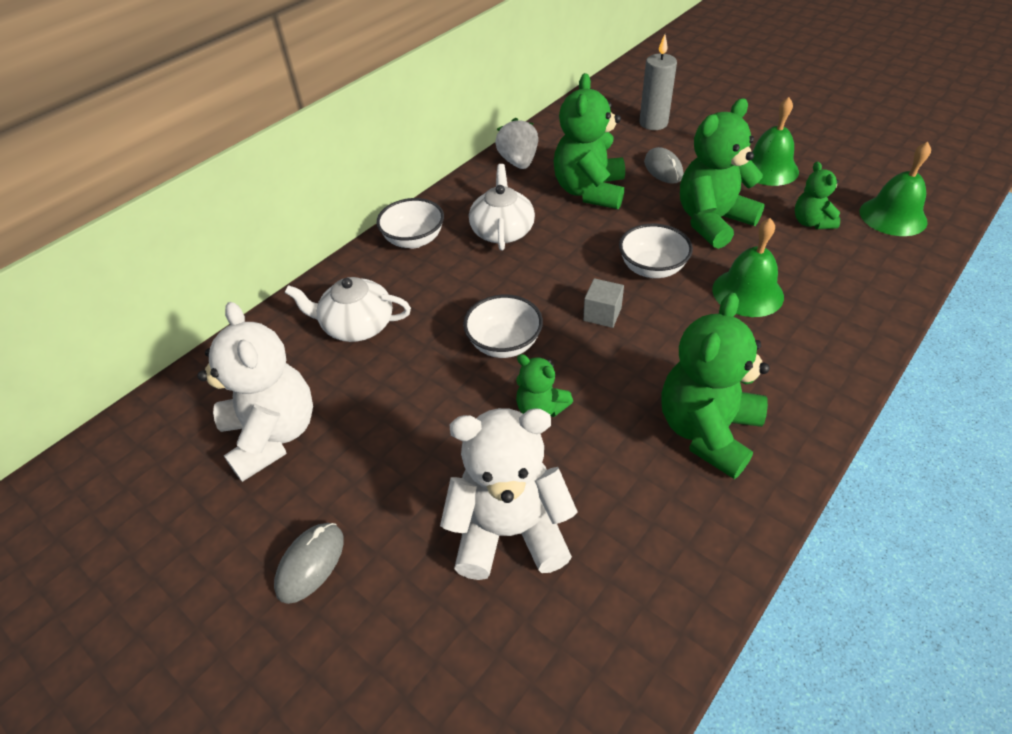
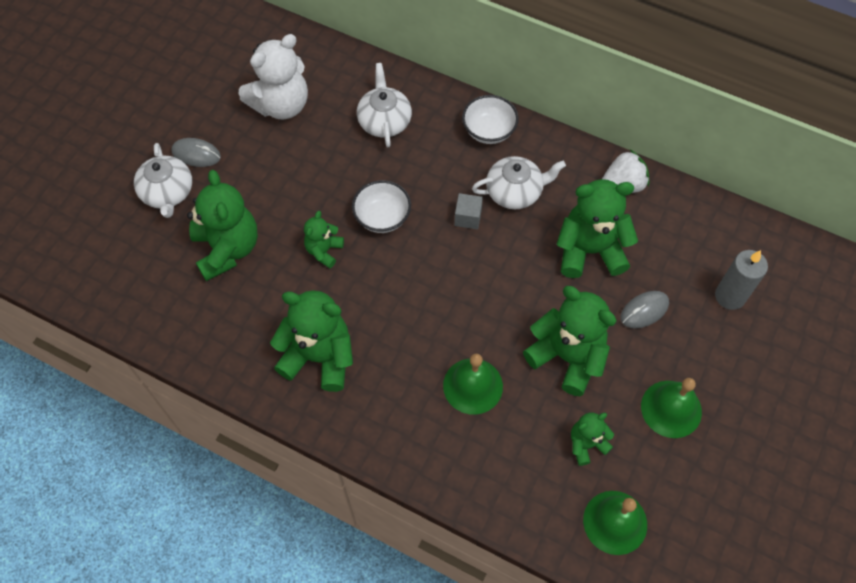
camera: 75 degrees right, 15 degrees up
(371, 618) = (167, 192): none -> white teapot
(509, 531) = (227, 249): white teddy bear -> green teddy bear
(602, 314) = (426, 279): grey cube -> grey cube (468, 217)
(652, 268) = (489, 310): white bowl -> none

